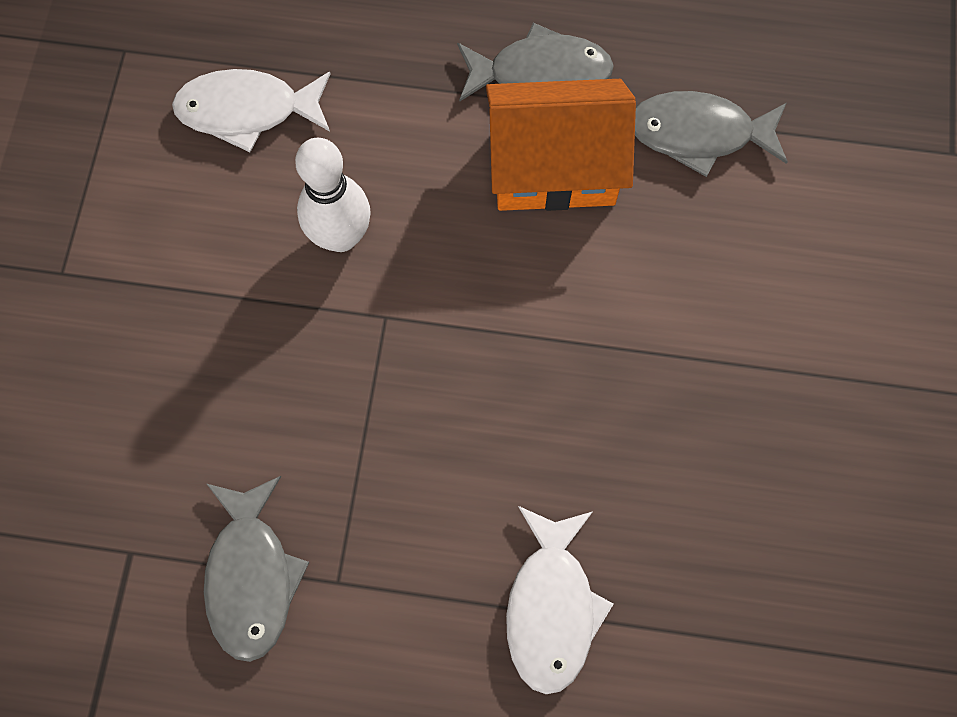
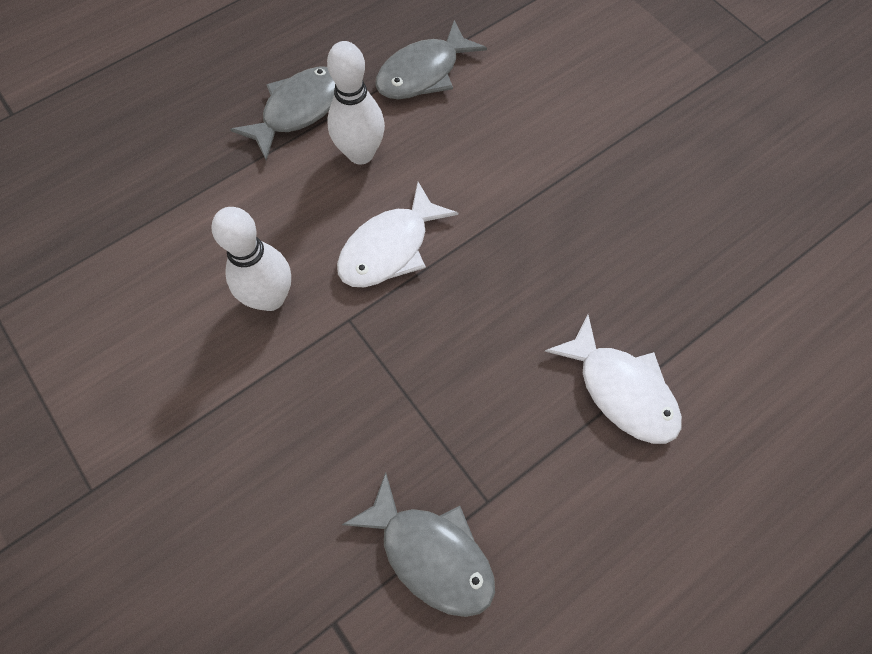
camera: 45 degrees left, 5 degrees down
(248, 111) = (127, 276): white fish -> white fish (390, 248)
(553, 167) = (360, 153): orange house -> white bowling pin

